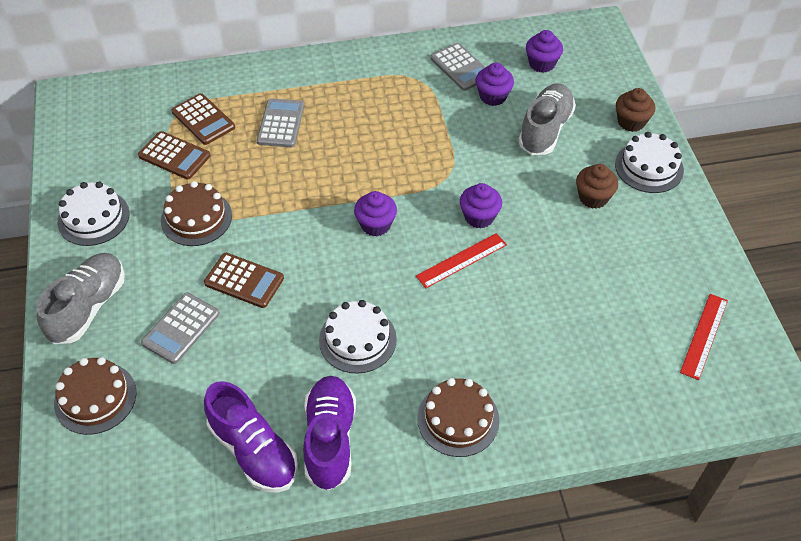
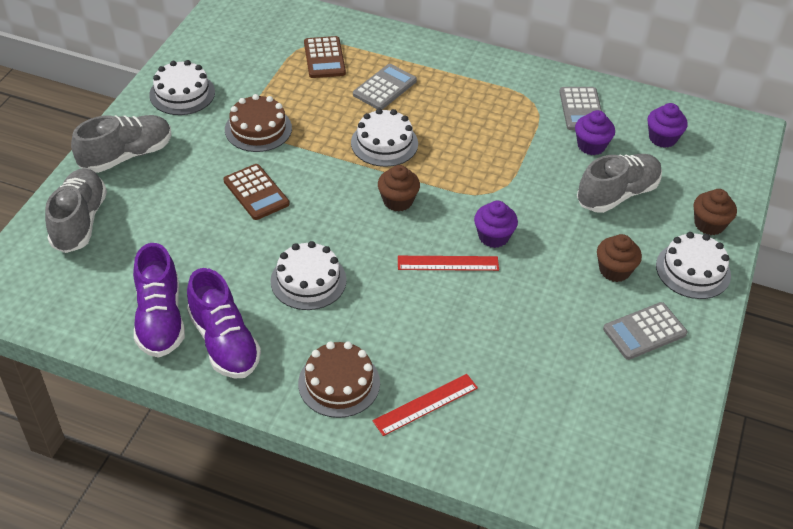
camera: 30 degrees right, 5 degrees down
(95, 398) = (79, 221): brown cake -> grey shoe
(174, 156) = (279, 75): brown calculator -> none
(181, 328) = (180, 203): grey calculator -> grey calculator (644, 331)
(322, 176) = (384, 143): none -> white cake
(330, 439) = (224, 342): purple shoe -> purple shoe turned 120 degrees clockwise
(376, 225) = (398, 201): purple cupcake -> brown cupcake
(704, 335) = (621, 435): red ruler -> red ruler (425, 404)

